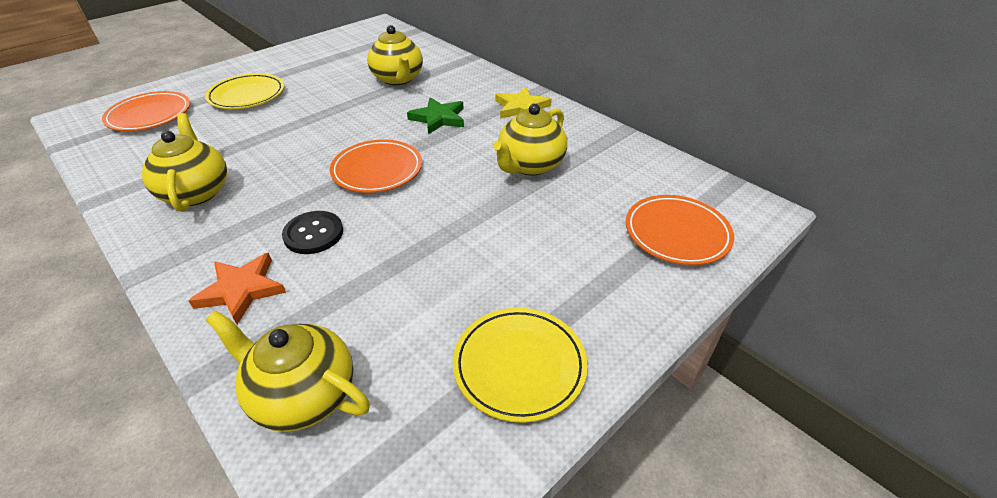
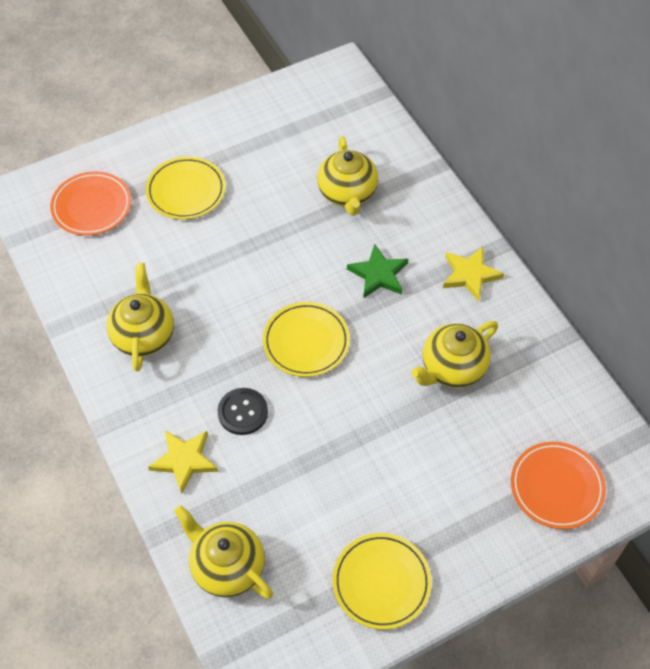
camera: 15 degrees right, 15 degrees up
(241, 290) = (184, 460): orange star -> yellow star
(377, 170) = (306, 342): orange plate -> yellow plate

